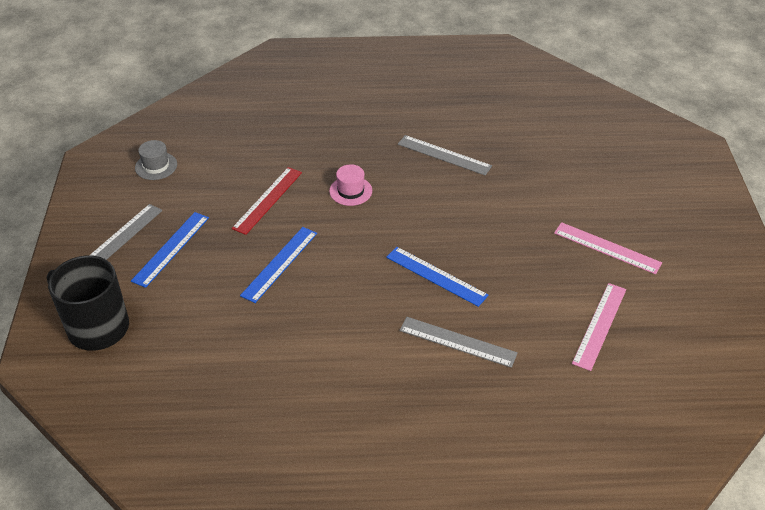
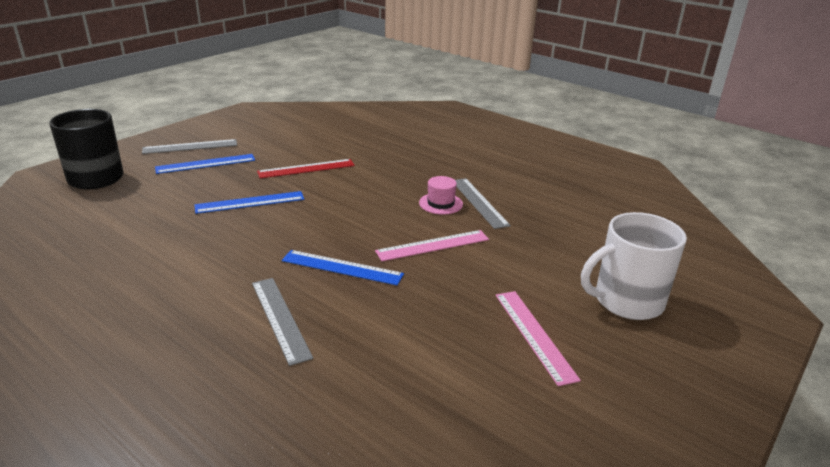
camera: 40 degrees right, 15 degrees down
(156, 166) = (274, 126): grey hat -> none
(350, 191) = (370, 189): pink hat -> pink hat (441, 203)
(436, 276) = (342, 267): blue ruler -> blue ruler turned 60 degrees counterclockwise
(599, 325) = (426, 390): pink ruler -> pink ruler (433, 245)
(624, 187) = (627, 301): none -> white mug

